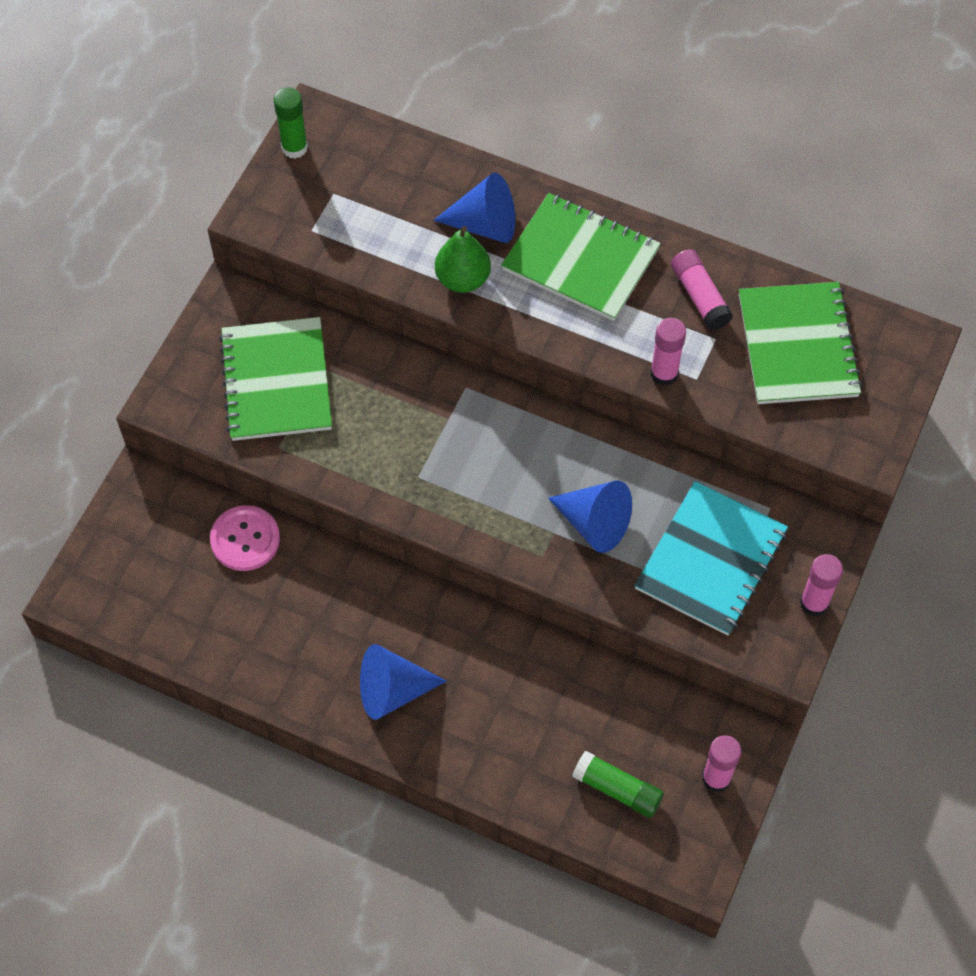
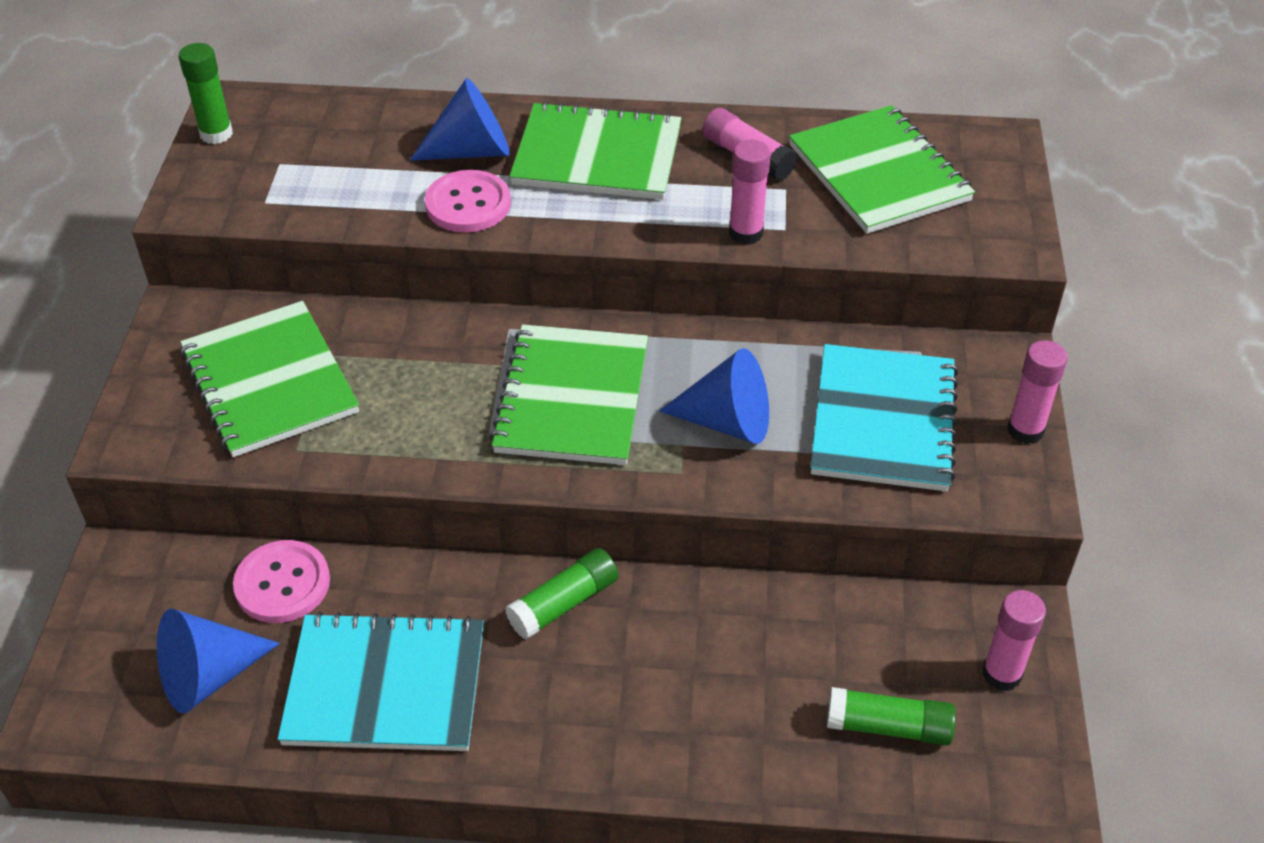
camera: 20 degrees left, 15 degrees down
(290, 642) = (385, 685): none -> turquoise notebook
(392, 691) = (545, 702): blue cone -> blue cone (208, 676)
(432, 620) = (563, 604): none -> green glue stick
(463, 279) = (468, 204): green pear -> pink button
(489, 466) = (572, 398): none -> green notebook

